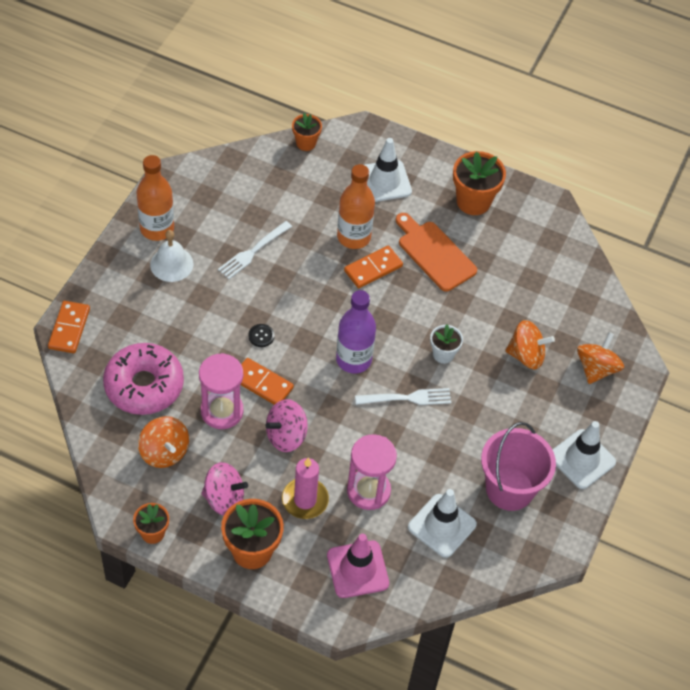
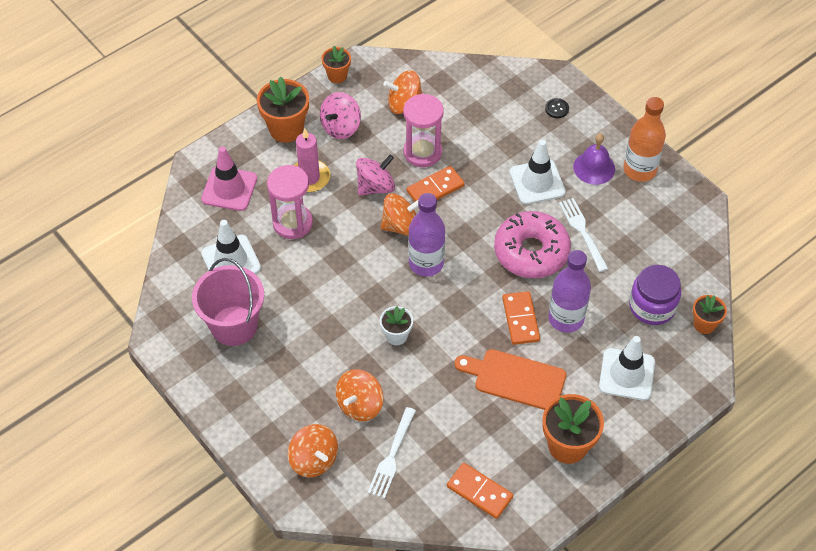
camera: 120 degrees right, 0 degrees up
(69, 328) = (555, 80): orange domino -> orange domino (479, 492)
(144, 385) = (474, 110): pink donut -> pink donut (531, 252)
(171, 264) = (594, 167): white bell -> purple bell
(261, 336) = (485, 205): black button -> black button (557, 109)
(286, 436) = (375, 187): pink spinning top -> pink spinning top turned 60 degrees clockwise
(307, 181) = (652, 306): none -> purple jar
(322, 396) = (401, 226): none -> orange spinning top
(353, 237) = (566, 318): orange bottle -> purple bottle
(407, 398) = (365, 287): white fork -> white fork (392, 456)
(434, 254) = (515, 379): orange cutting board -> orange cutting board turned 150 degrees counterclockwise
(582, 459) = (228, 397): white traffic cone -> white traffic cone (537, 182)

